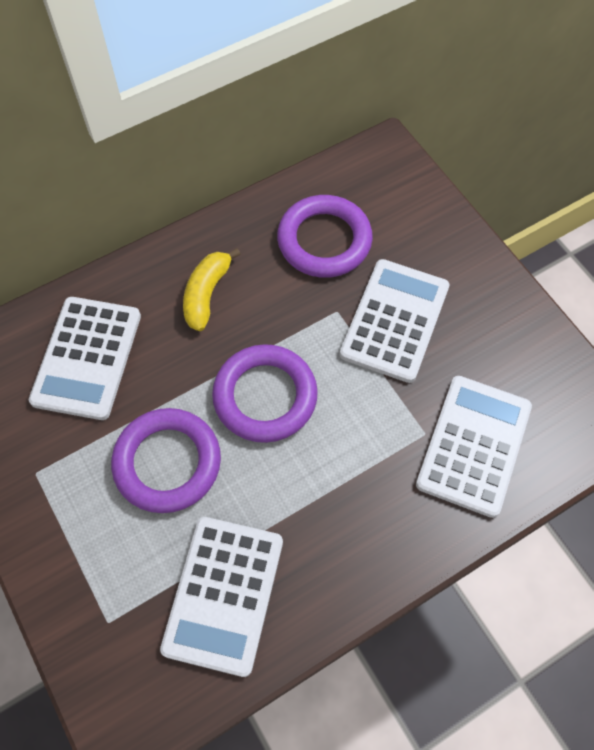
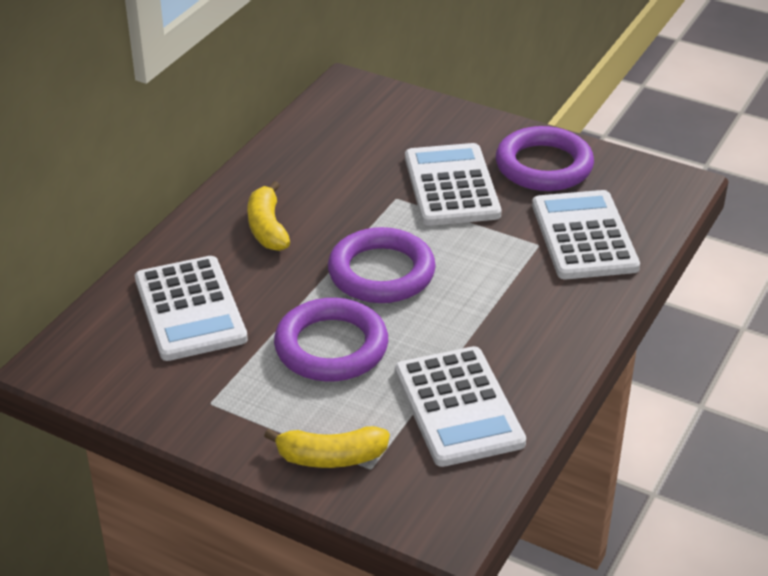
camera: 30 degrees left, 25 degrees down
(85, 591) = (330, 457): none -> yellow banana
(324, 240) = (344, 158): purple ring -> purple ring (544, 166)

